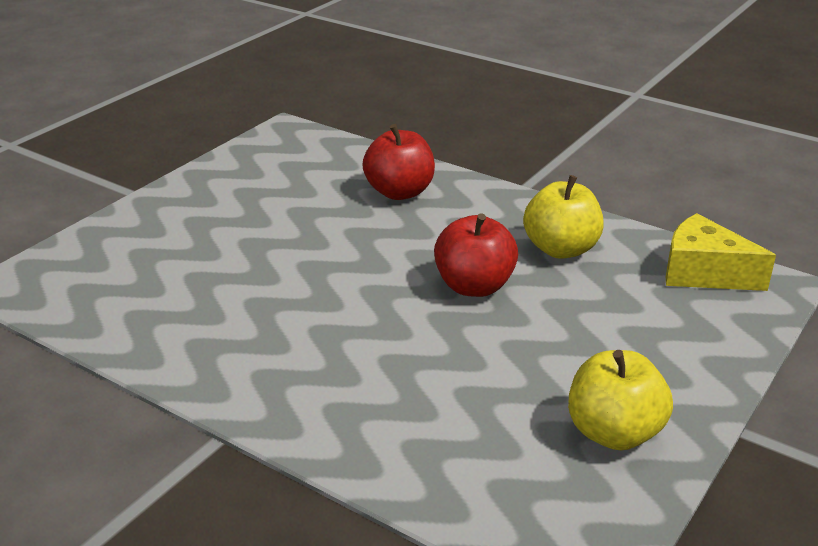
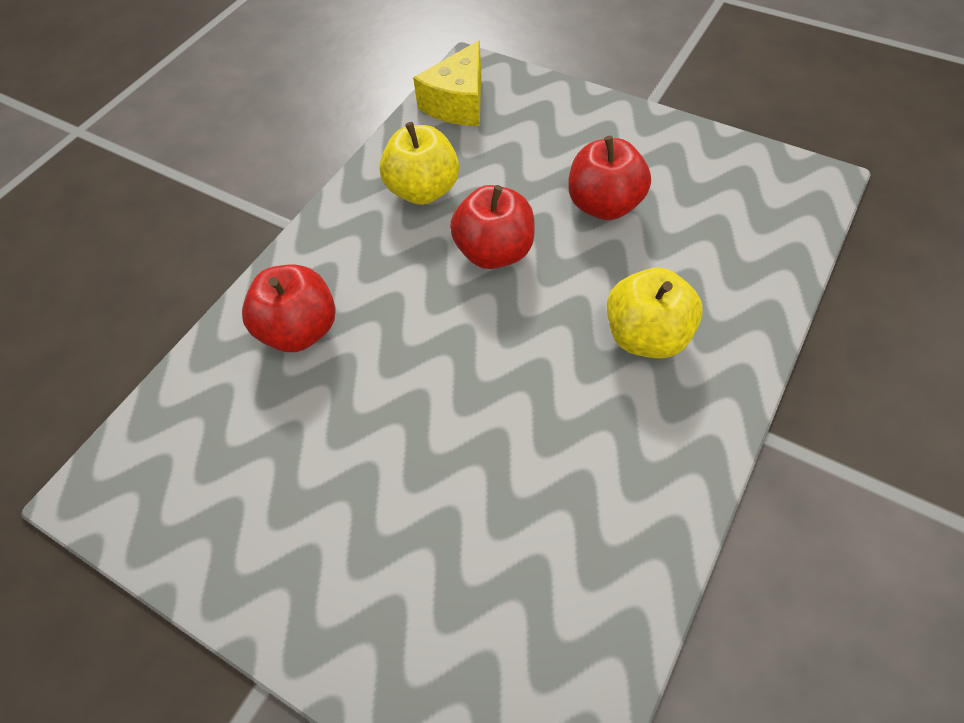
camera: 90 degrees left, 25 degrees up
(538, 361) = (604, 205): none -> red apple
(614, 433) = (681, 162): yellow apple -> yellow apple (646, 336)

